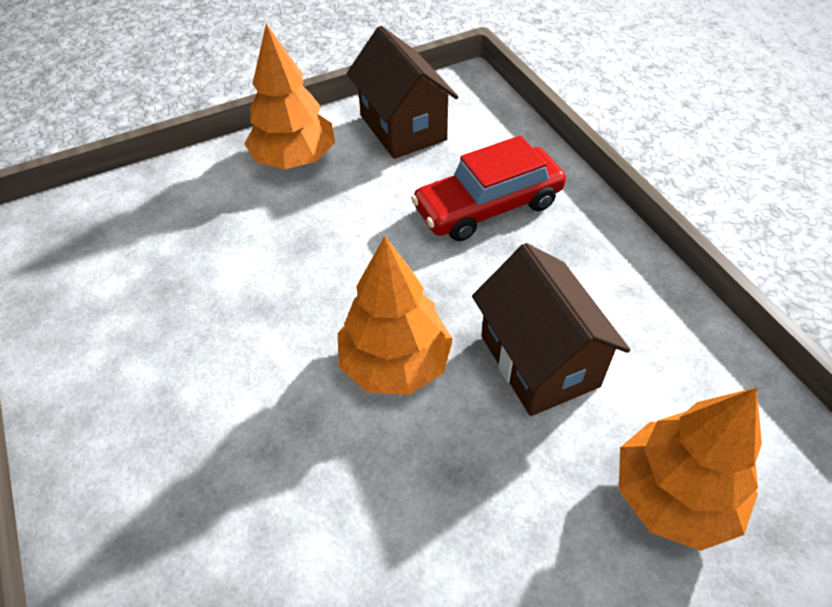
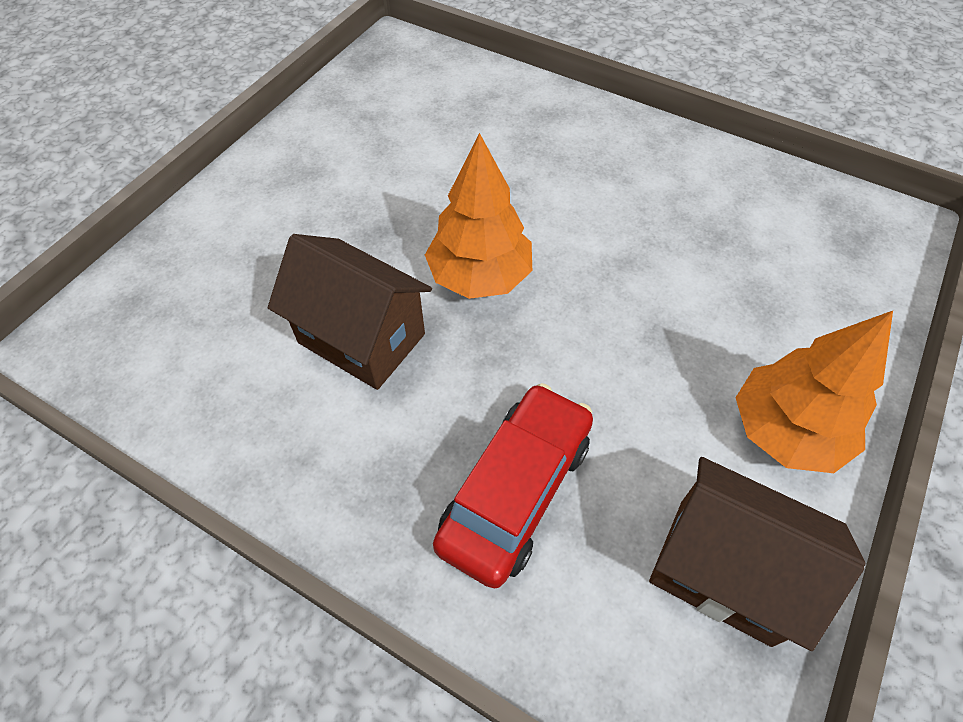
camera: 145 degrees right, 5 degrees up
(673, 495) = (215, 291): orange tree -> none

